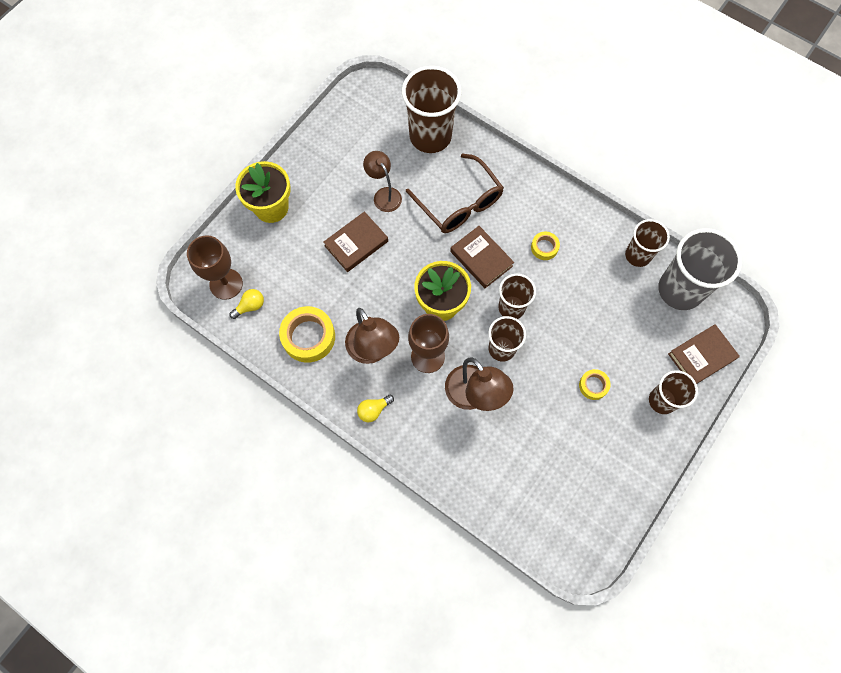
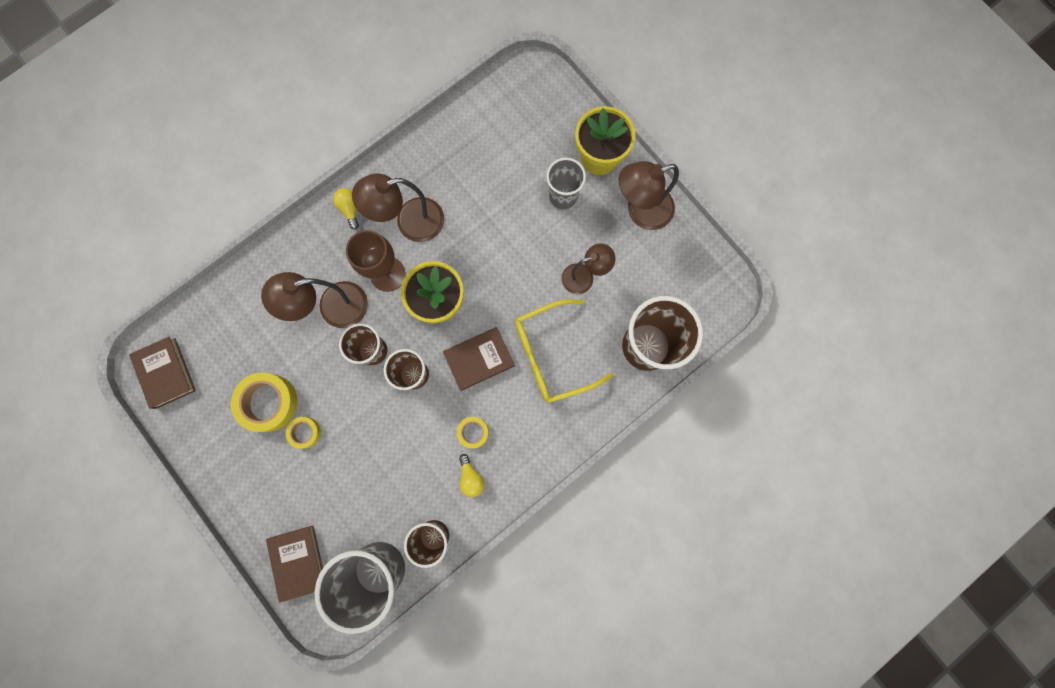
camera: 105 degrees right, 10 degrees up
(226, 284) = (523, 99): brown goblet -> none
(250, 306) = (492, 117): yellow light bulb -> yellow light bulb (471, 477)
(308, 337) = (443, 165): yellow tape -> yellow tape (268, 402)
(313, 164) = (640, 211): none -> brown lamp
(315, 228) = (563, 196): none -> grey cup
(356, 244) = (533, 234): brown book -> brown book (165, 373)
(459, 203) = (552, 355): brown glasses -> yellow glasses
(662, 400) = (266, 499): brown cup -> none

